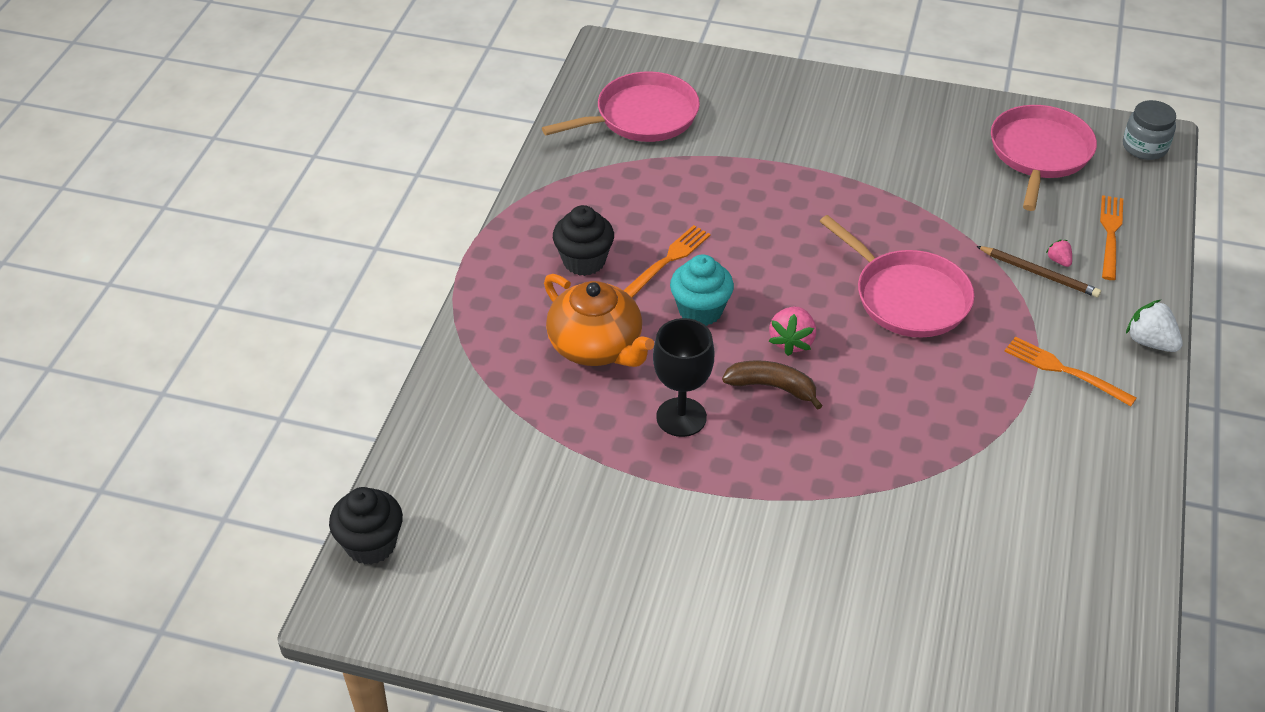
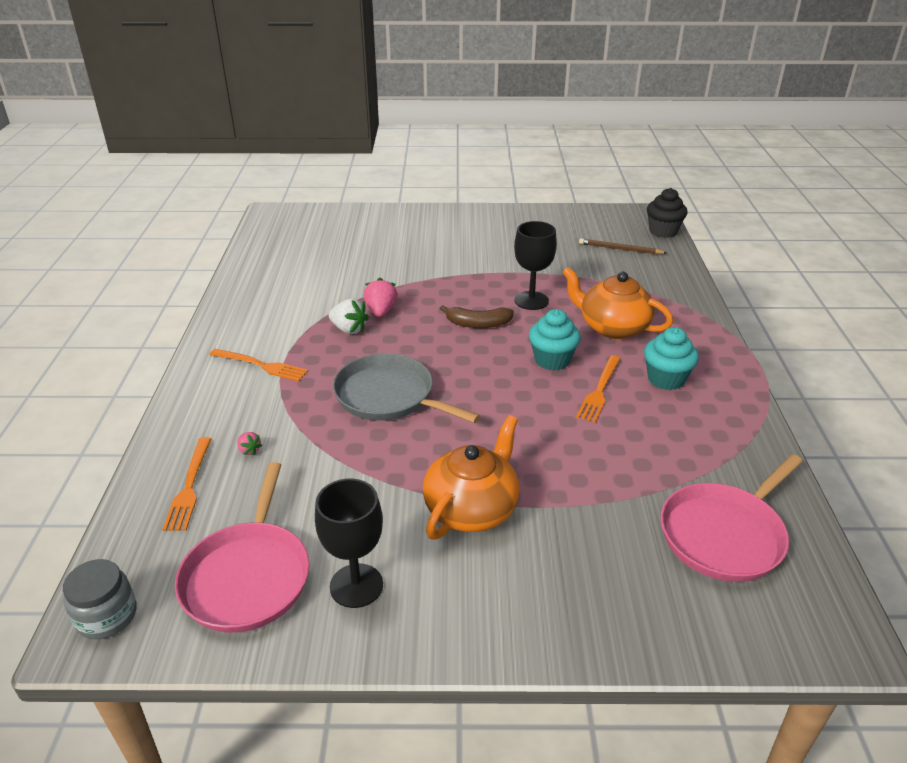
camera: 165 degrees right, 10 degrees down
(584, 261) = (666, 379): black cupcake -> turquoise cupcake
(792, 342) = (474, 351): pink strawberry -> pink strawberry (381, 311)
(845, 170) = (472, 508): none -> orange teapot
(907, 297) = (389, 396): pink pan -> grey pan
(951, 133) = (356, 585): none -> black goblet
(1039, 274) = (270, 435): brown pencil -> brown pencil (620, 249)
(1150, 342) = (184, 396): white strawberry -> white strawberry (349, 329)

